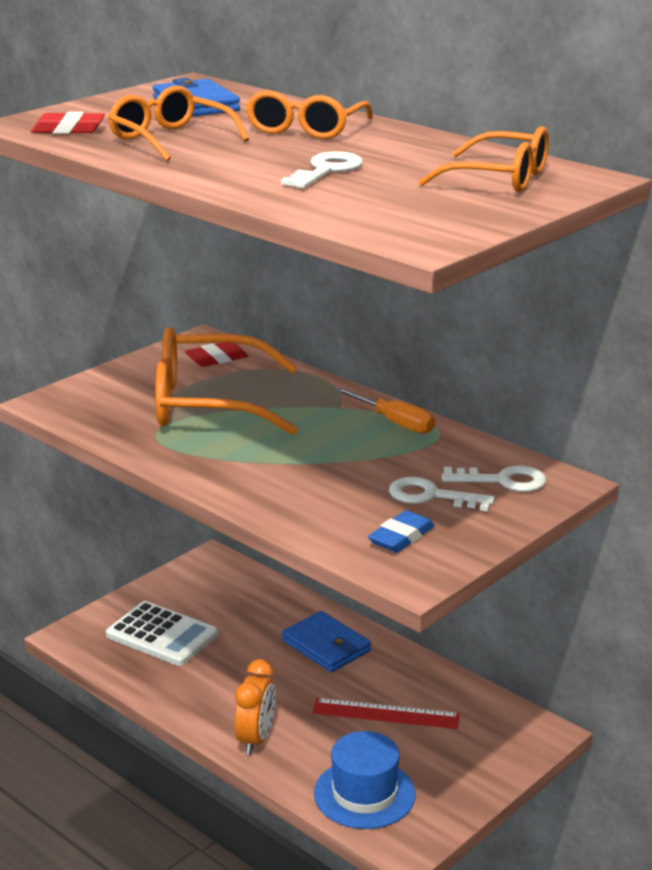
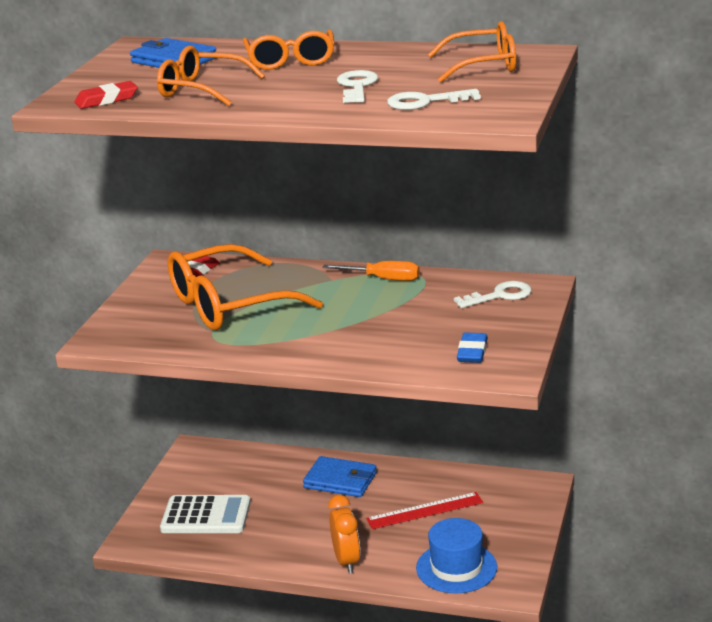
camera: 25 degrees left, 0 degrees up
(431, 496) = (463, 320): white key -> white key (425, 102)

